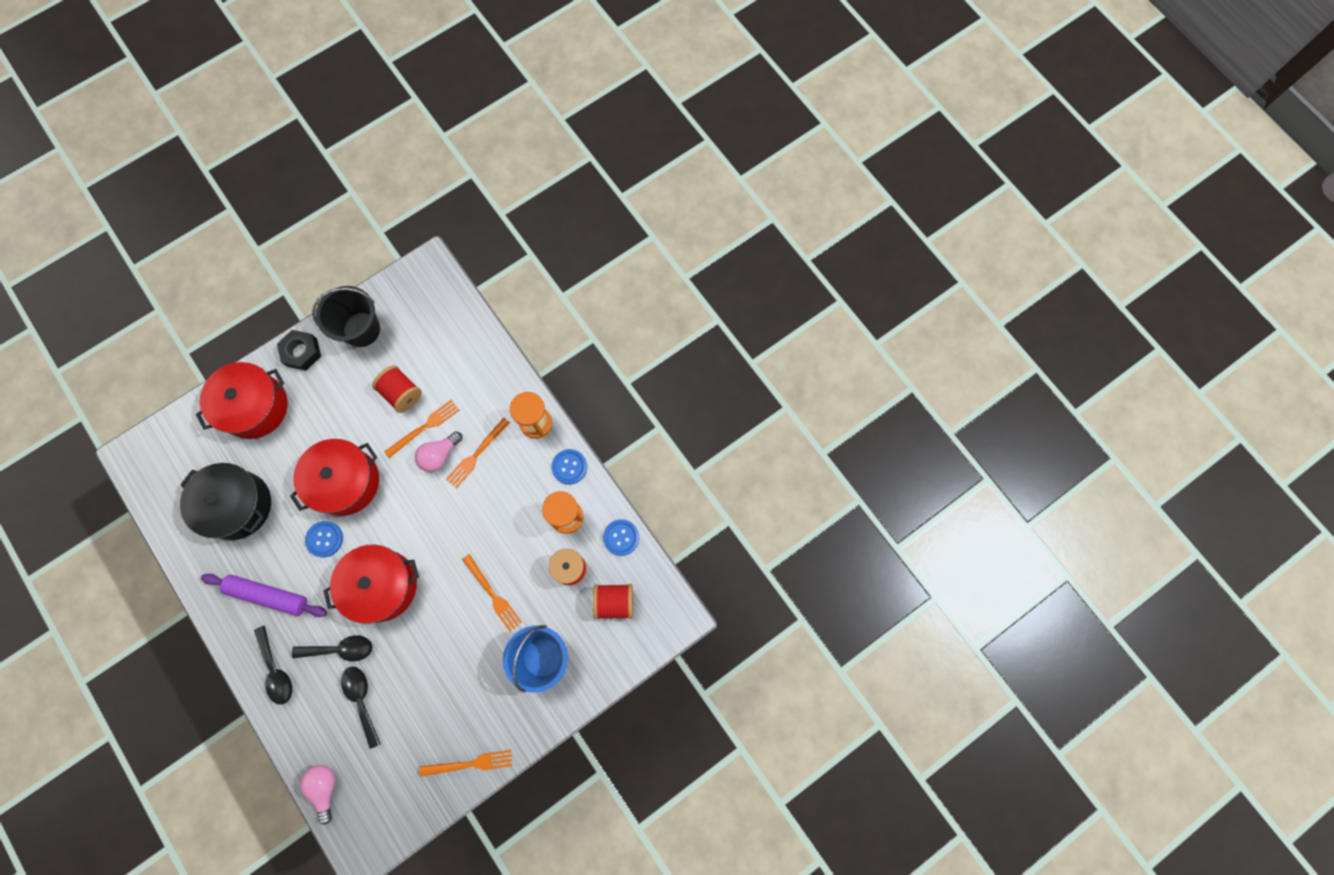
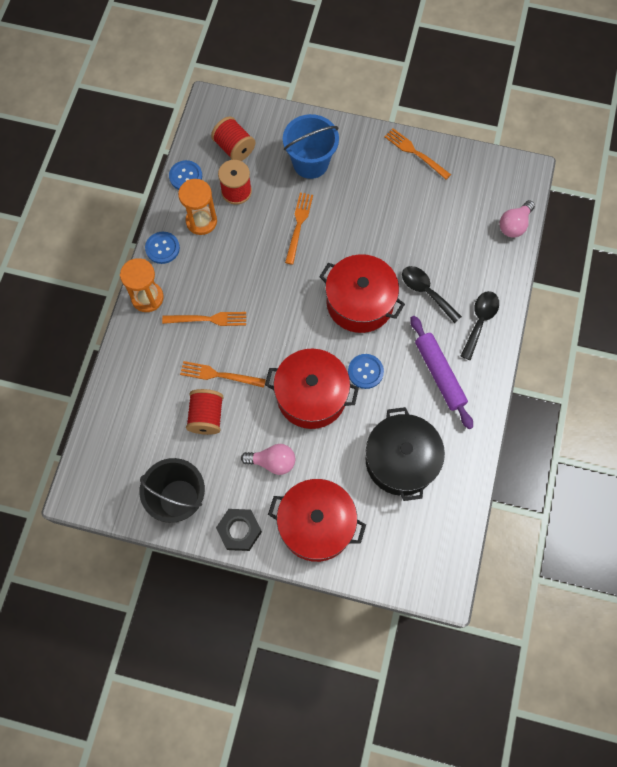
camera: 130 degrees left, 5 degrees down
(362, 700) = (443, 249): black spoon -> none
(439, 455) = (231, 345): pink light bulb -> pink light bulb (272, 462)

